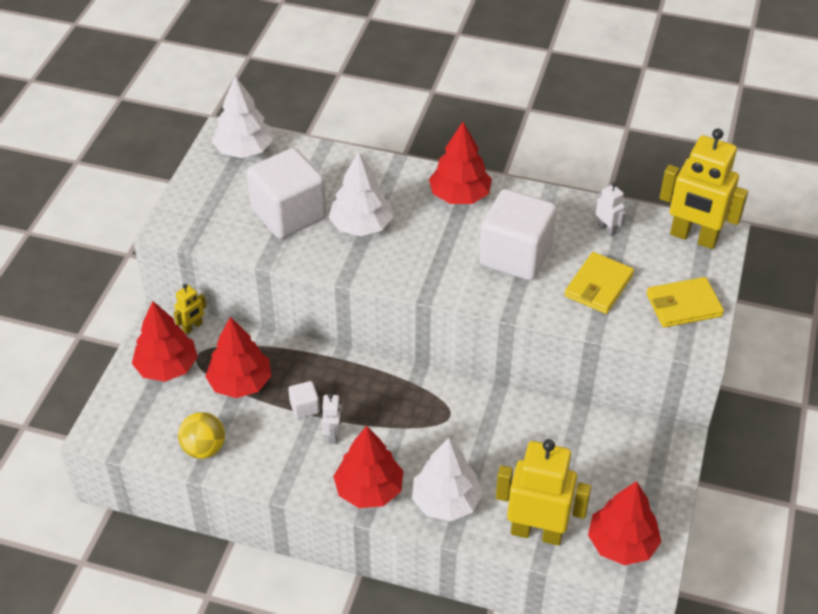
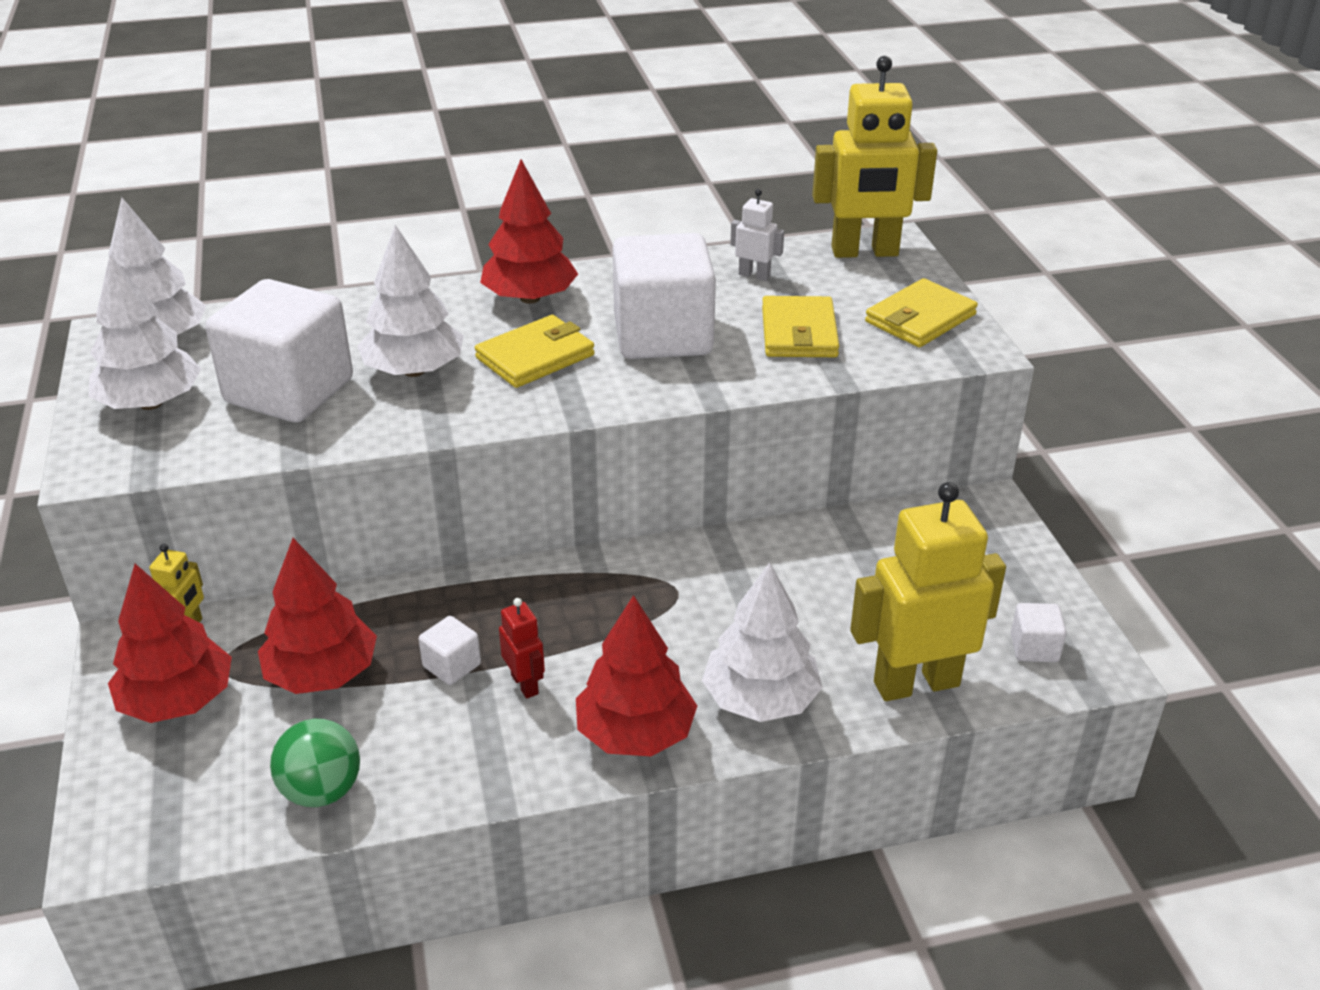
camera: 30 degrees left, 10 degrees down
(204, 448) = (322, 790): yellow ball -> green ball
(217, 194) = (150, 403): none -> white tree
(333, 435) = (525, 684): white robot -> red robot
(433, 242) = (535, 356): none -> yellow wallet
(622, 543) = (1034, 648): red tree -> white cube

